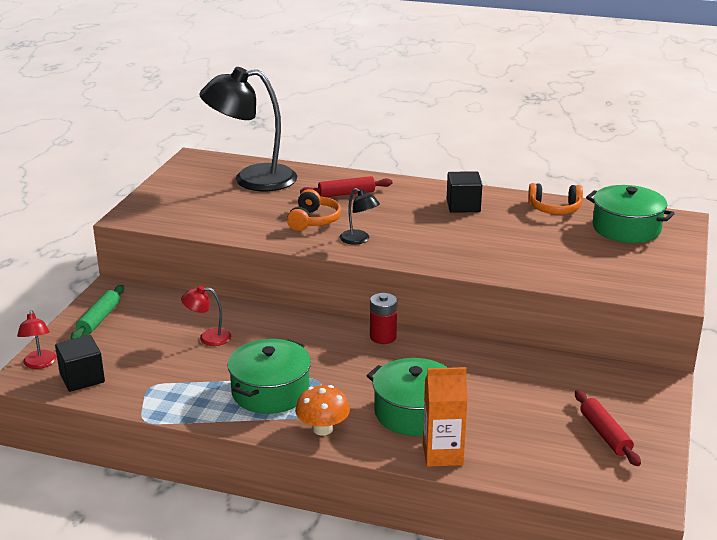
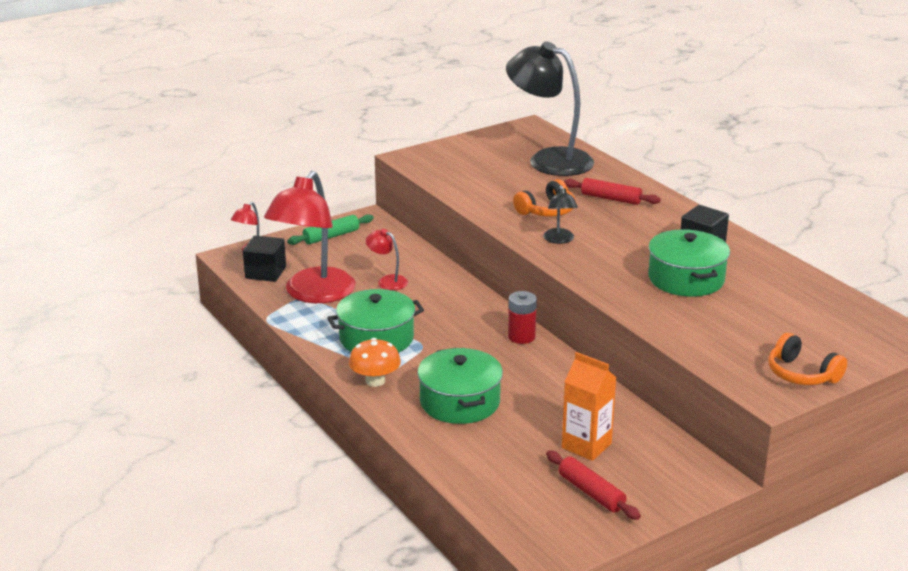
camera: 40 degrees right, 0 degrees up
(157, 378) = (313, 294): none -> red lamp
(442, 454) = (435, 440): orange carton -> orange carton (586, 446)
(554, 209) = (789, 280): orange headphones -> orange headphones (801, 374)
(605, 434) = (591, 492): red rolling pin -> red rolling pin turned 60 degrees counterclockwise
(626, 228) = (834, 324): green pot -> green pot (686, 279)

